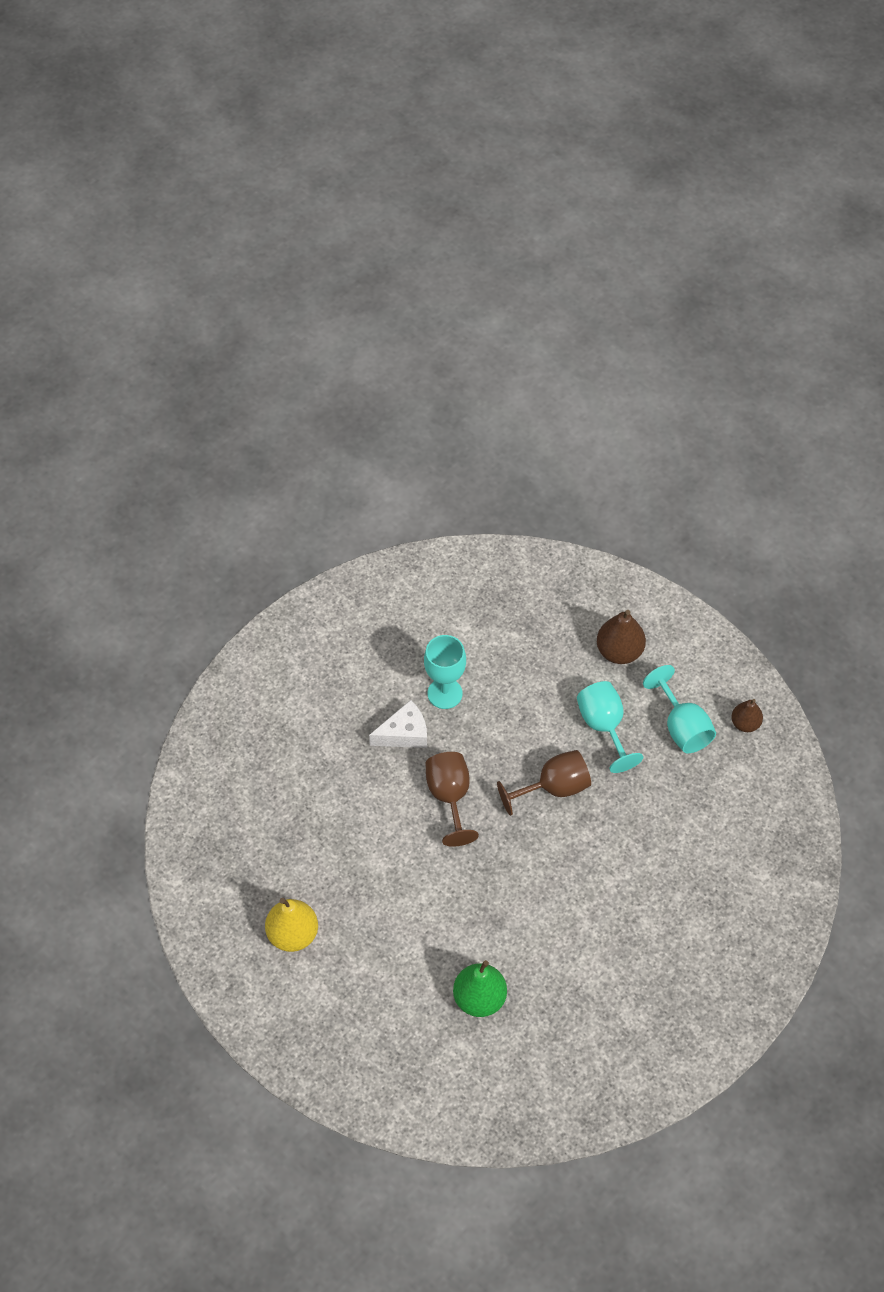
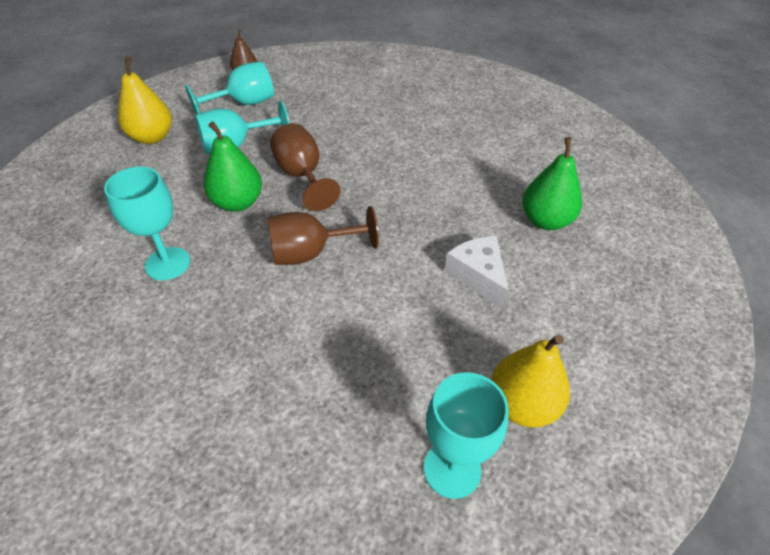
camera: 95 degrees left, 10 degrees down
(253, 882) = (452, 469): none -> turquoise goblet
(404, 734) = (218, 299): white cheese -> white cheese (478, 276)
(517, 736) = (237, 203): none -> green pear
(619, 651) = (152, 137): brown pear -> yellow pear

